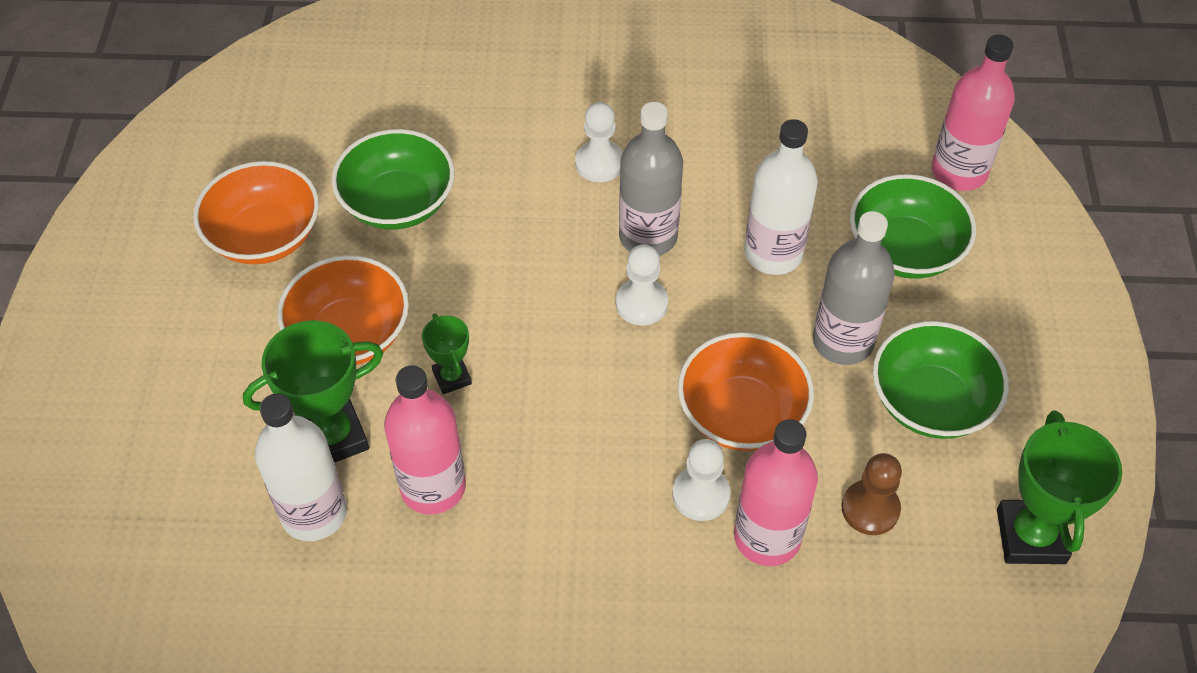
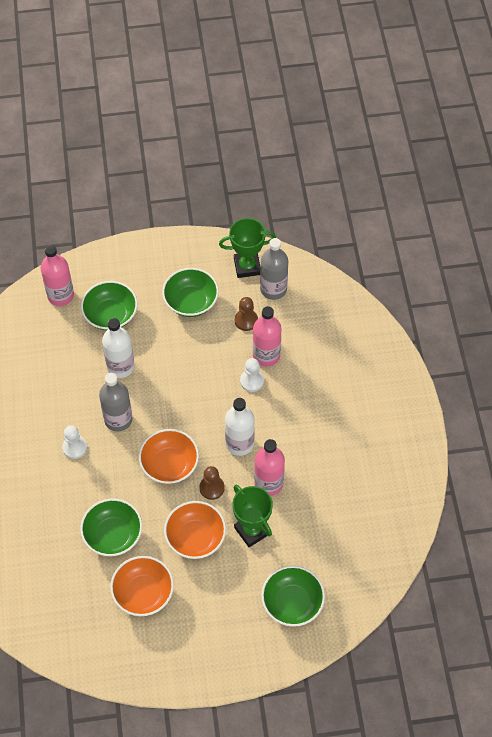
camera: 100 degrees left, 5 degrees up
(145, 486) = (292, 603): none -> green bowl
(314, 513) = (291, 528): white bottle -> white bottle (239, 443)
(452, 377) = (212, 488): green trophy -> brown pawn
(641, 303) = (158, 417): white pawn -> none
(741, 413) = (209, 370): orange bowl -> orange bowl (169, 465)
(842, 341) = (165, 336): grey bottle -> grey bottle (273, 289)

